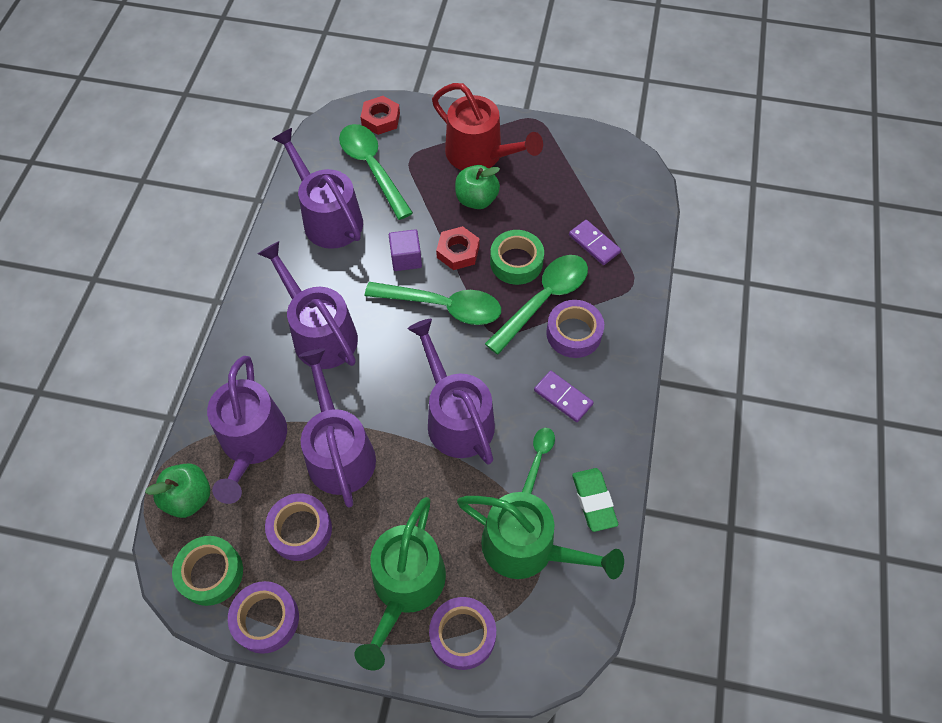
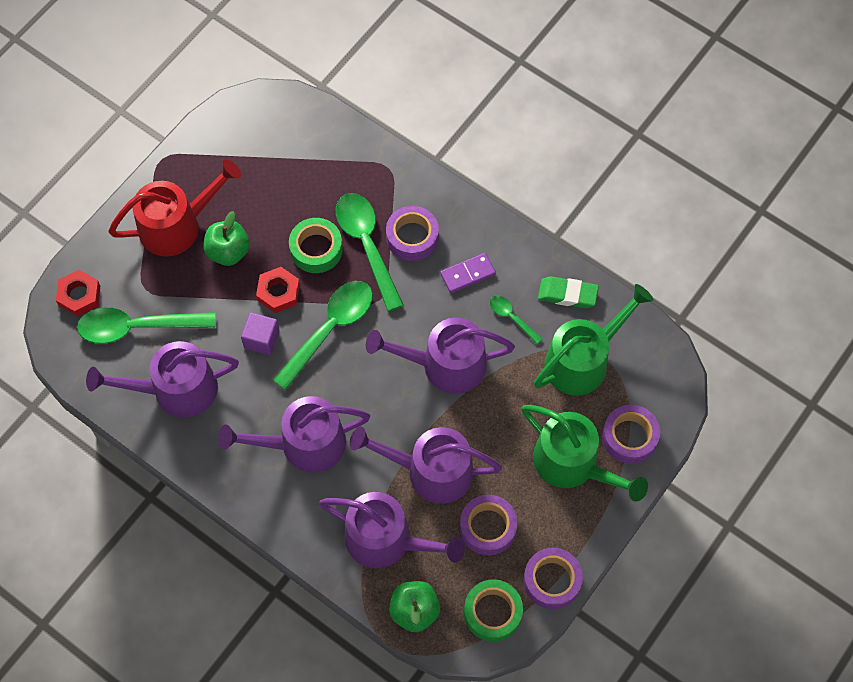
camera: 65 degrees left, 5 degrees up
(594, 244) = (331, 178): purple domino -> none

